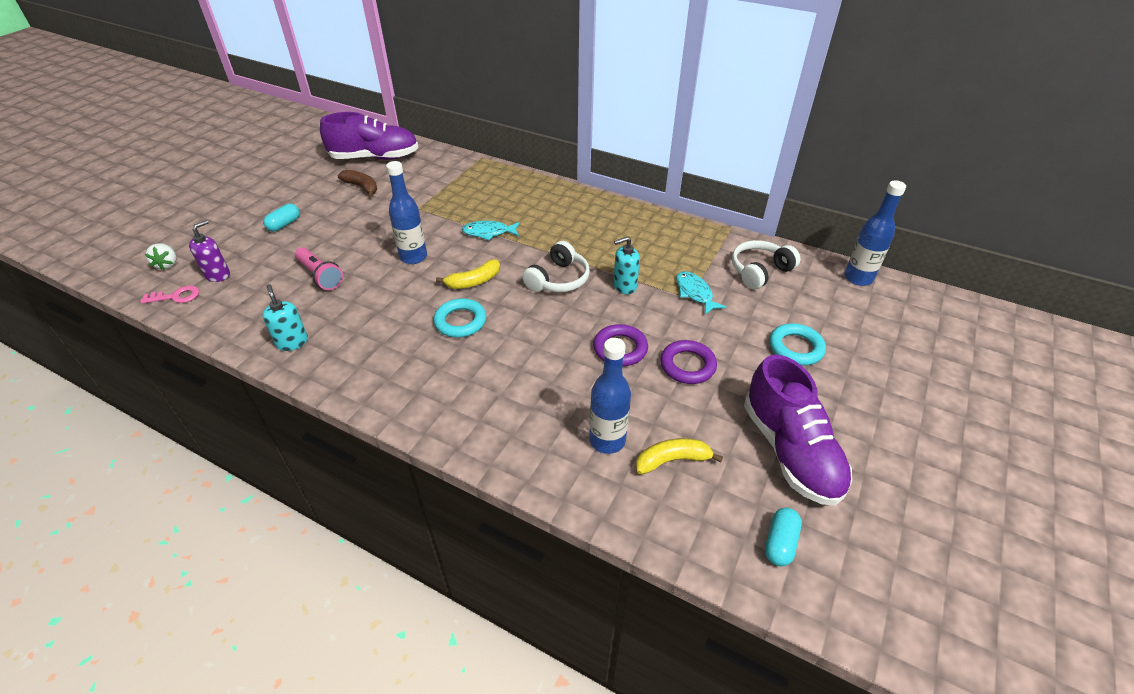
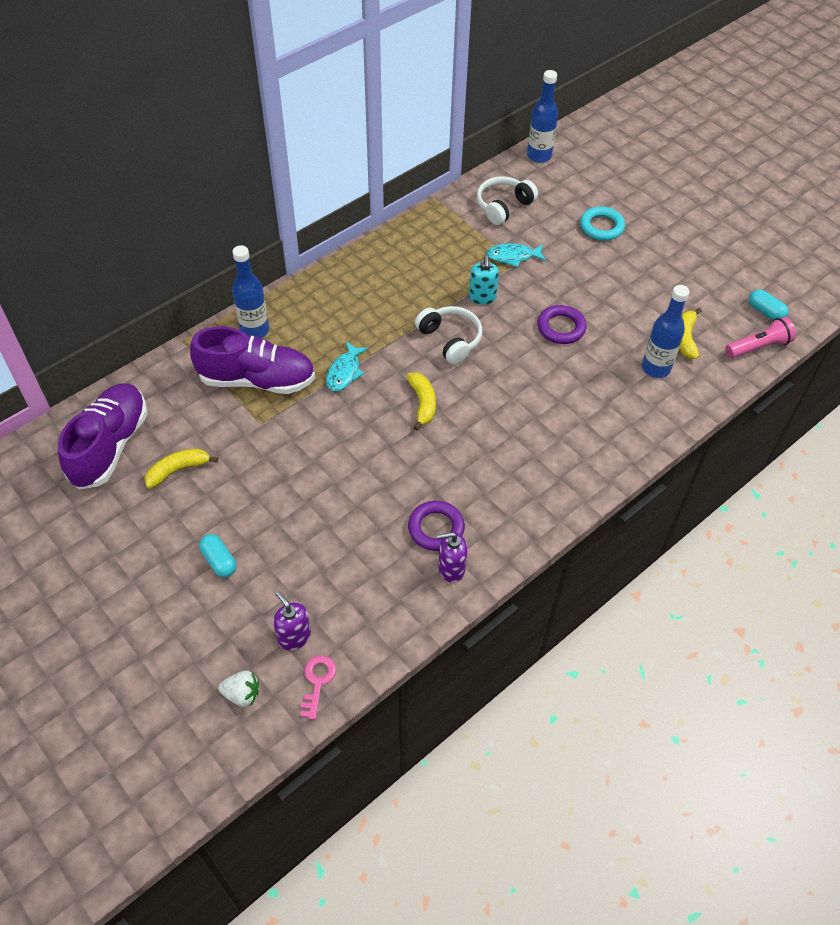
camera: 70 degrees left, 10 degrees up
(292, 342) = (451, 569): turquoise soap dispenser -> purple soap dispenser
(320, 276) = (348, 533): pink flashlight -> pink flashlight (758, 347)
(362, 187) = (178, 470): brown banana -> yellow banana
(413, 257) = (355, 444): blue bottle -> blue bottle (254, 330)
(460, 321) = (479, 427): turquoise ring -> none
(687, 365) = (596, 294): purple ring -> purple ring (436, 528)
(759, 271) = (503, 206): white headphones -> white headphones turned 60 degrees clockwise
(790, 450) = (696, 274): purple shoe -> purple shoe (257, 380)

